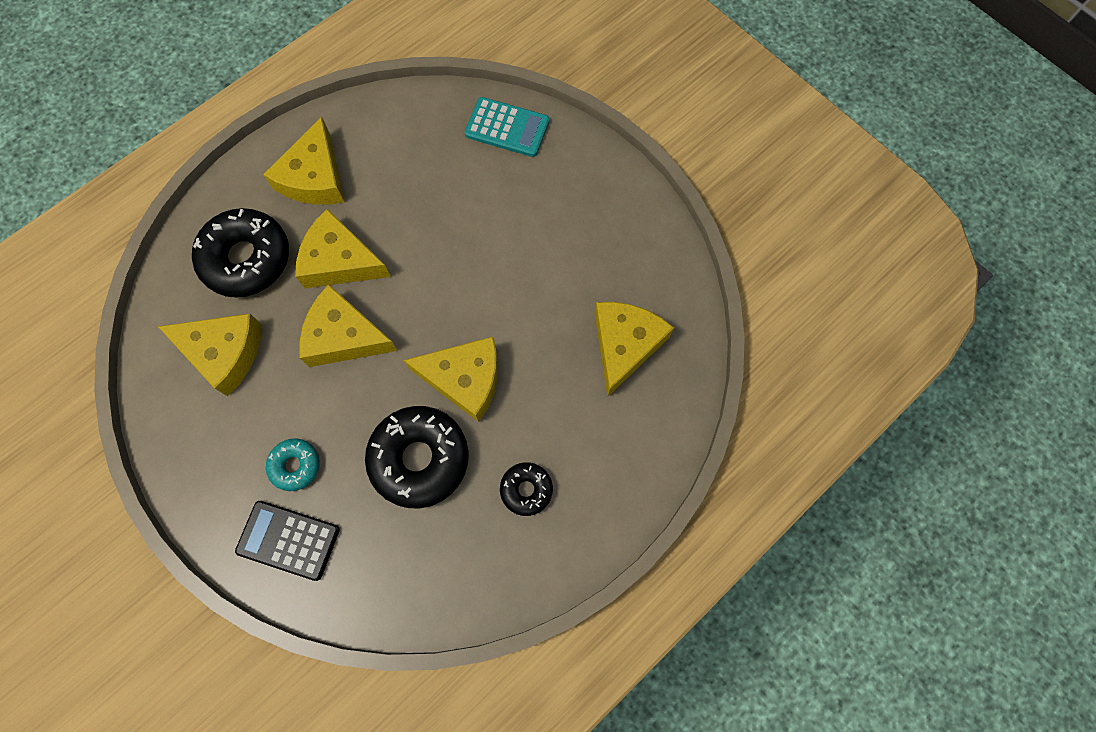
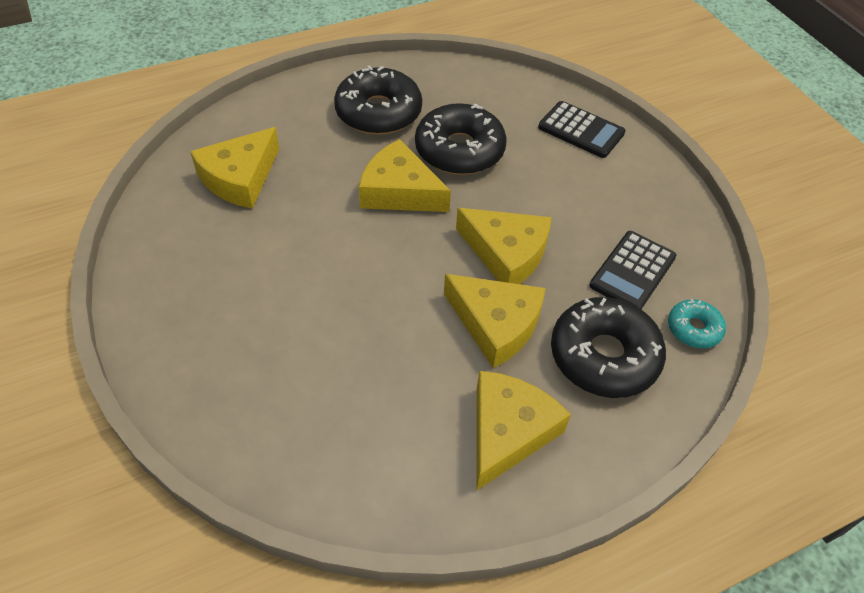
camera: 165 degrees left, 20 degrees down
(224, 353) = (632, 271): yellow cheese -> black calculator
(295, 466) = (569, 172): turquoise donut -> turquoise donut (693, 329)
(507, 128) = (237, 425): turquoise calculator -> none
(526, 490) = (378, 112): black donut -> black donut, size x1.94

